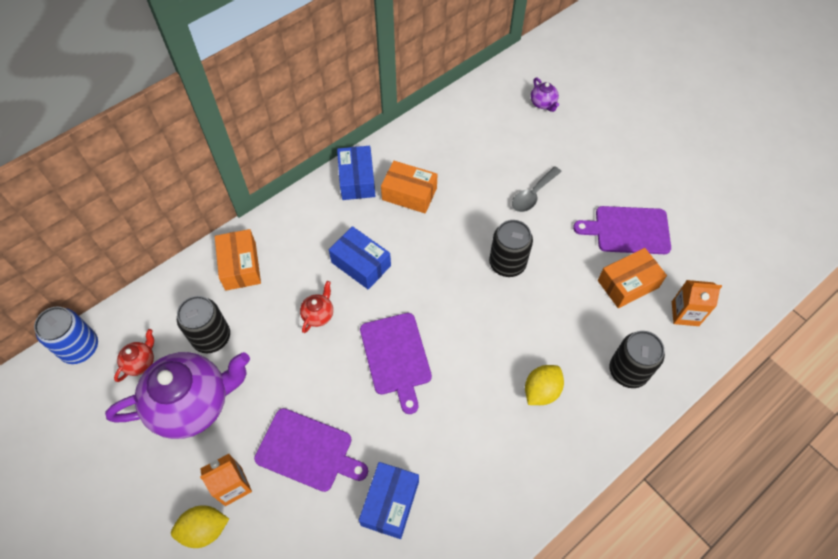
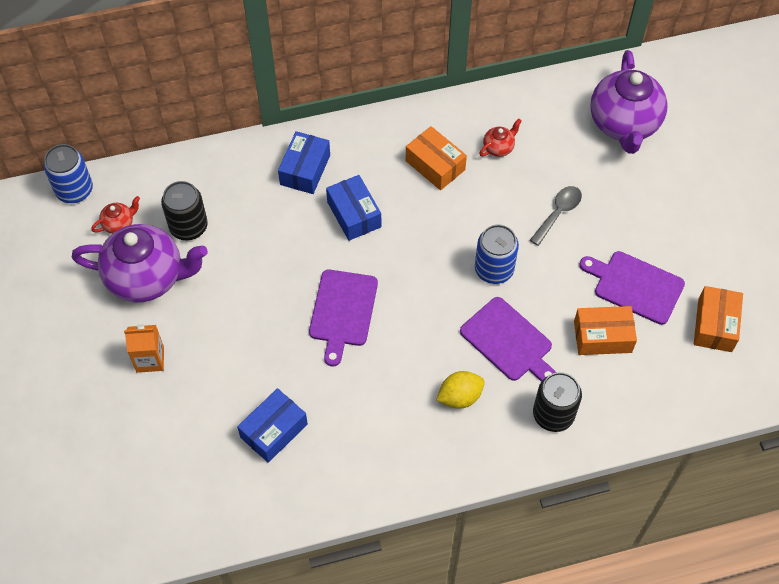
camera: 25 degrees right, 0 degrees up
(204, 529) = (112, 383): yellow lemon -> none
(240, 266) = (243, 172): orange box -> orange box (714, 325)
(307, 451) = (225, 358): purple cutting board -> purple cutting board (508, 341)
(318, 314) = (292, 245): red teapot -> red teapot (499, 147)
(357, 180) = (391, 132): blue box -> blue box (305, 170)
(507, 263) = (494, 269): black can -> blue can
(533, 194) = (558, 213): grey spoon -> grey spoon turned 150 degrees clockwise
(543, 104) = (624, 124): purple teapot -> purple teapot, size x2.39
(685, 313) = (643, 387): orange carton -> none

